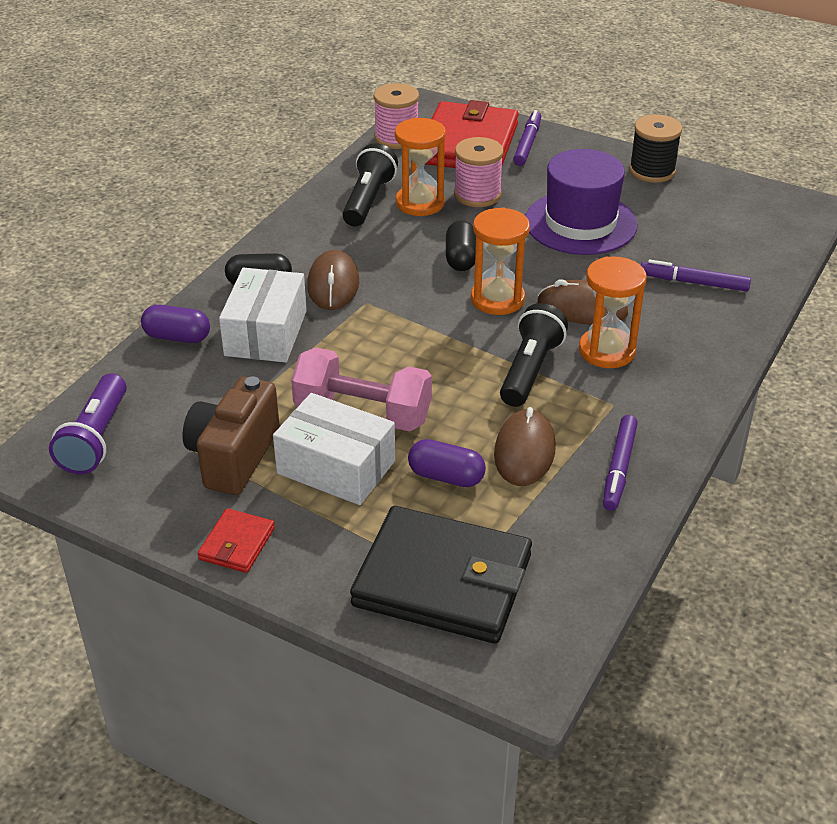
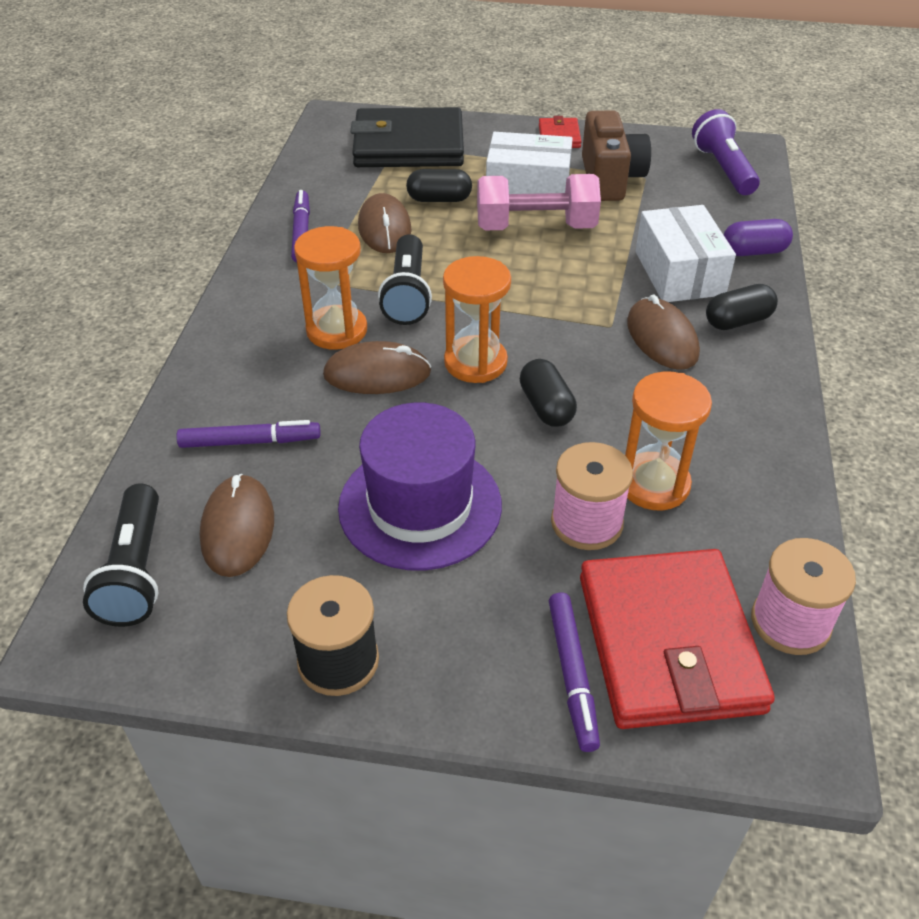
camera: 160 degrees right, 5 degrees up
(368, 200) = (724, 471): black flashlight -> black flashlight (136, 571)
(446, 476) = (439, 199): purple capsule -> black capsule
(706, 236) = (238, 528): none -> brown mouse

